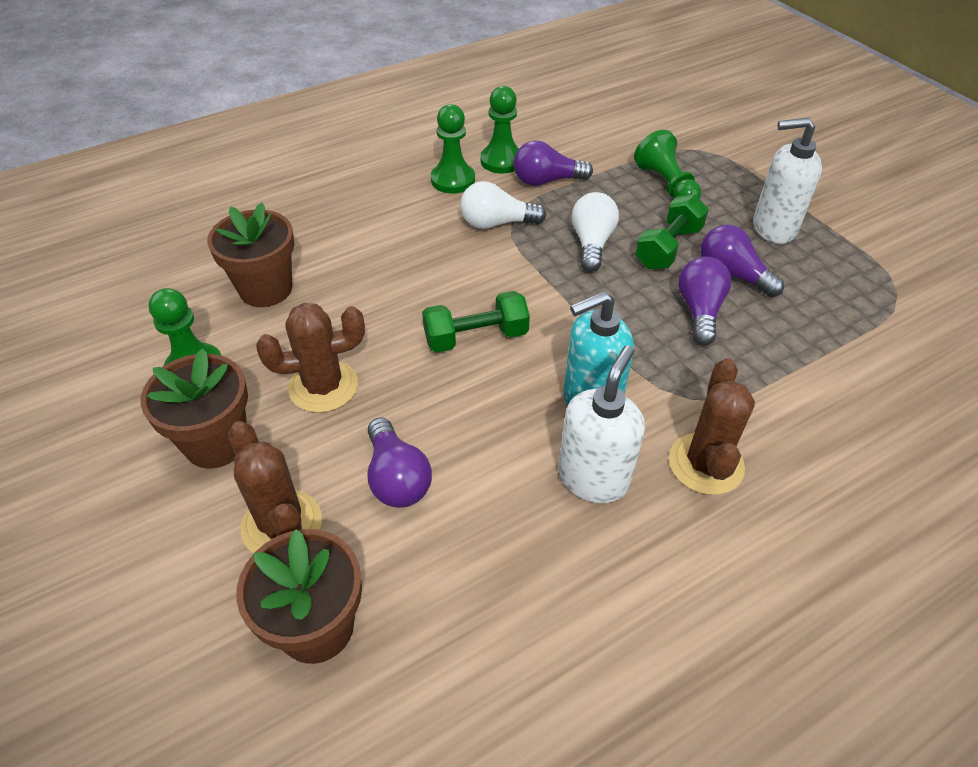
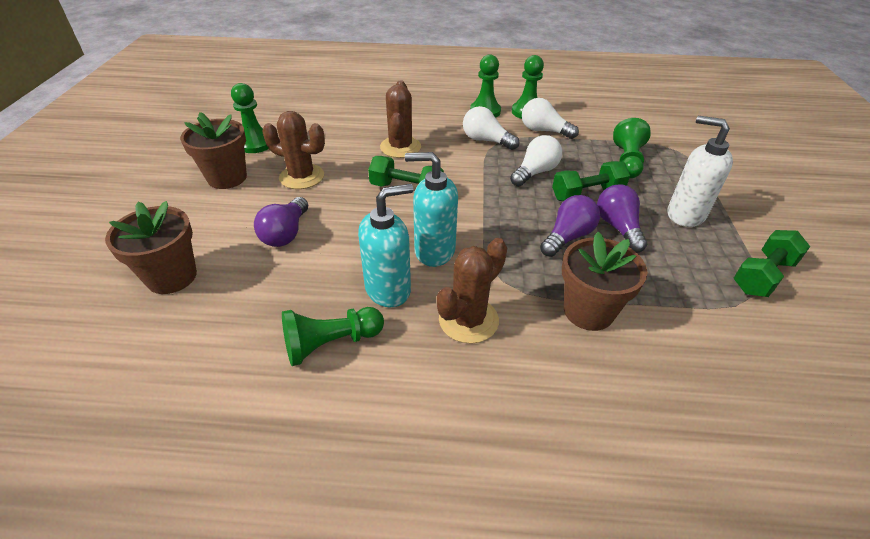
camera: 35 degrees right, 5 degrees down
(266, 289) = (326, 124): brown flower pot -> brown flower pot (588, 311)
(282, 524) = (211, 225): brown cactus -> brown cactus (400, 147)
(546, 181) = (544, 131): purple light bulb -> white light bulb
(593, 478) = (388, 289): white soap dispenser -> turquoise soap dispenser
(605, 581) = (331, 343): none -> green pawn
(887, 266) = (762, 276): none -> green dumbbell

